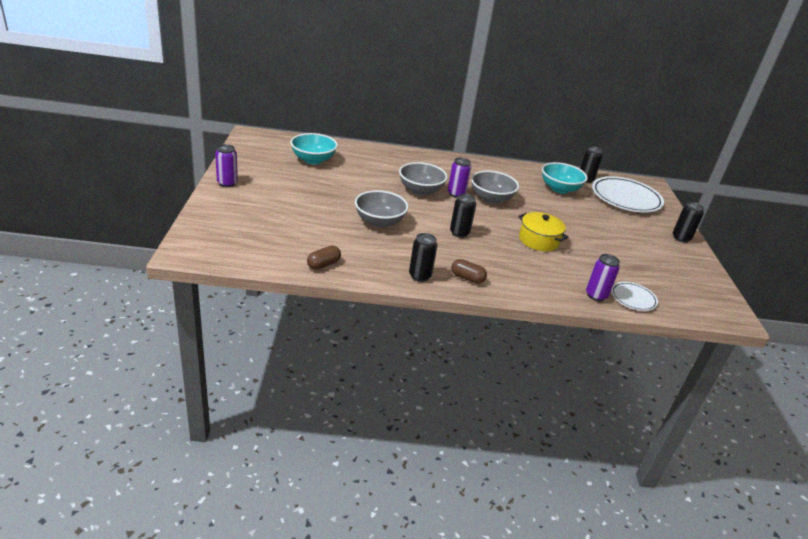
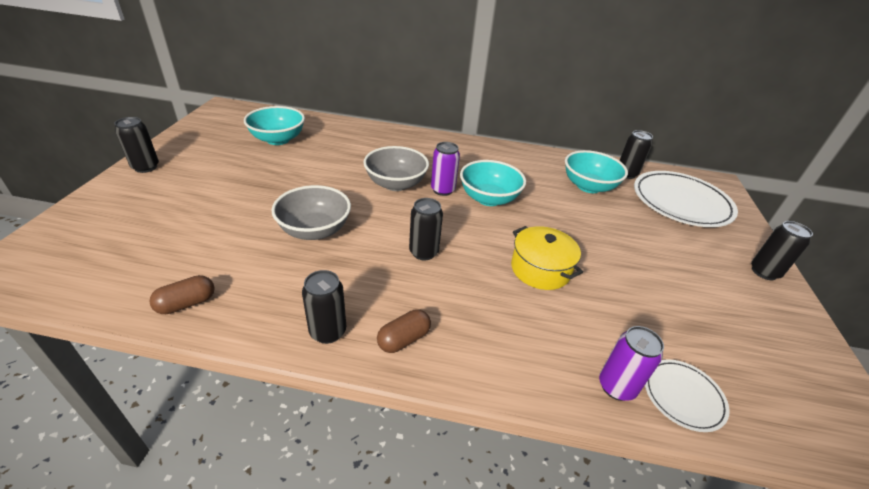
camera: 10 degrees right, 5 degrees up
(227, 183) = (146, 167): purple can -> black can
(467, 278) = (404, 339): brown capsule -> brown capsule turned 75 degrees counterclockwise
(491, 199) = (489, 198): grey bowl -> turquoise bowl

